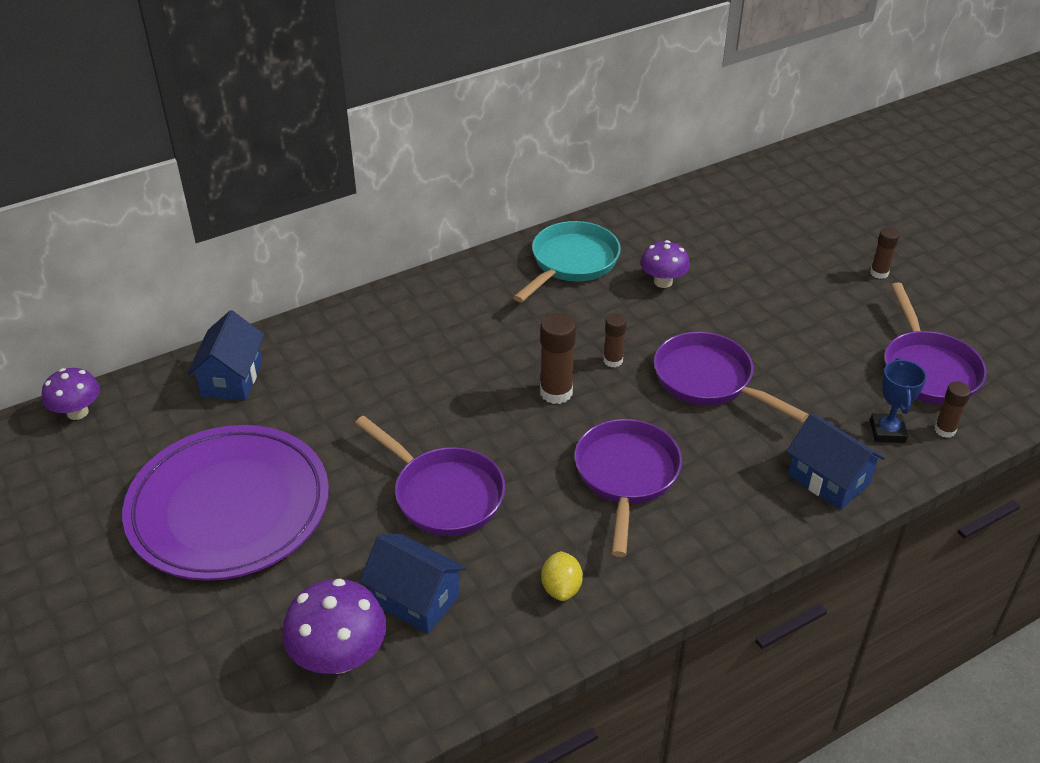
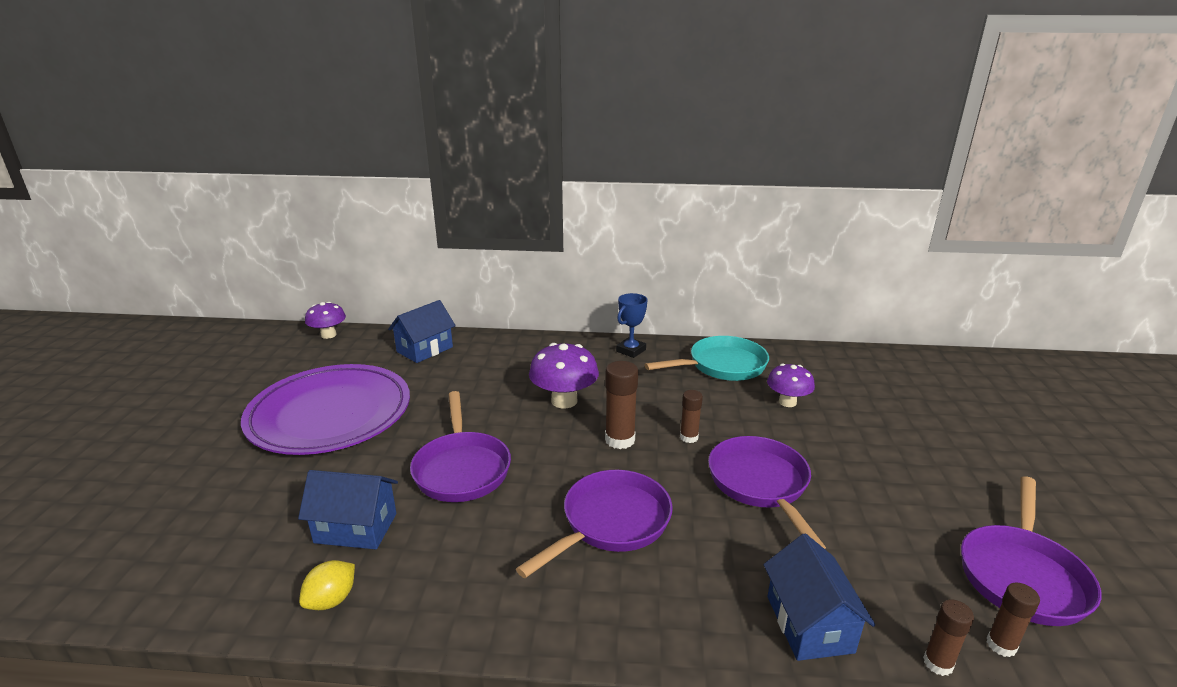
camera: 35 degrees right, 15 degrees down
(339, 657) = (262, 539): purple mushroom -> purple mushroom (564, 401)
(415, 599) = (356, 528): blue house -> blue house turned 60 degrees counterclockwise
(561, 588) = (462, 581): yellow lemon -> yellow lemon (331, 600)
(879, 273) = (1023, 470): brown glue stick -> brown glue stick (938, 663)
(887, 431) = (921, 612): blue trophy -> blue trophy (631, 350)

